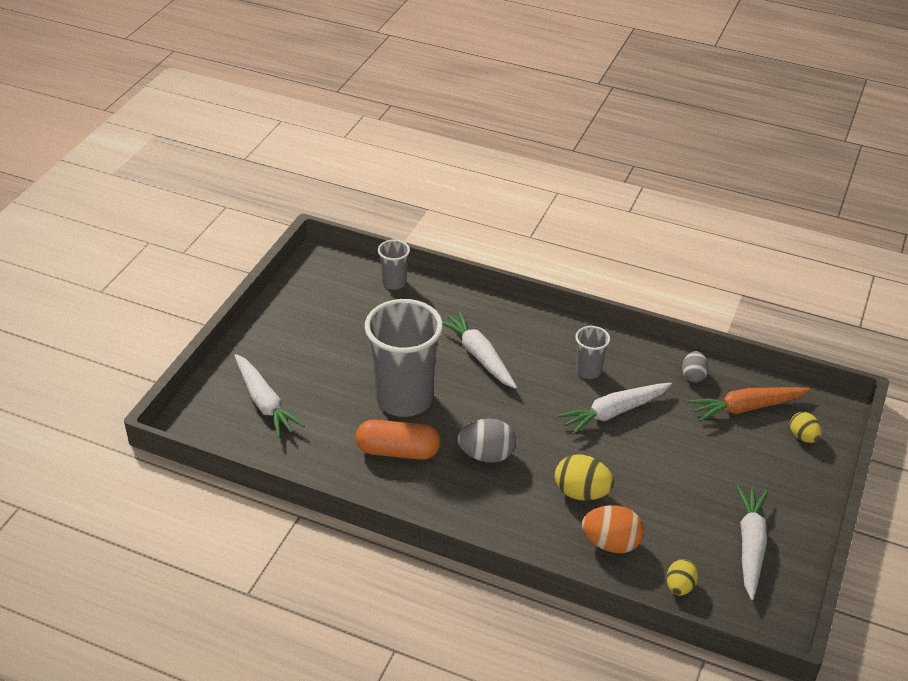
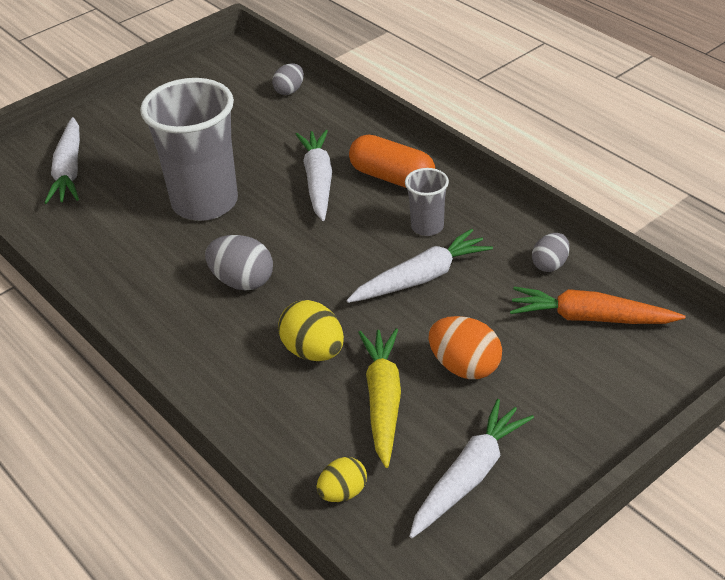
camera: 30 degrees right, 0 degrees up
(394, 283) = (289, 90): grey cup -> grey egg
(398, 451) = (155, 251): orange capsule -> orange capsule (392, 177)
(611, 543) = (302, 417): orange egg -> orange egg (464, 367)
(614, 412) = (421, 278): white carrot -> white carrot turned 150 degrees clockwise
(656, 512) = (383, 401): none -> yellow carrot
(803, 437) = (640, 372): yellow egg -> none

